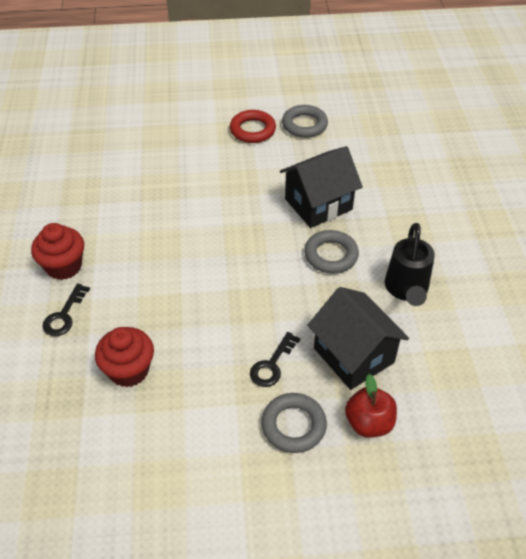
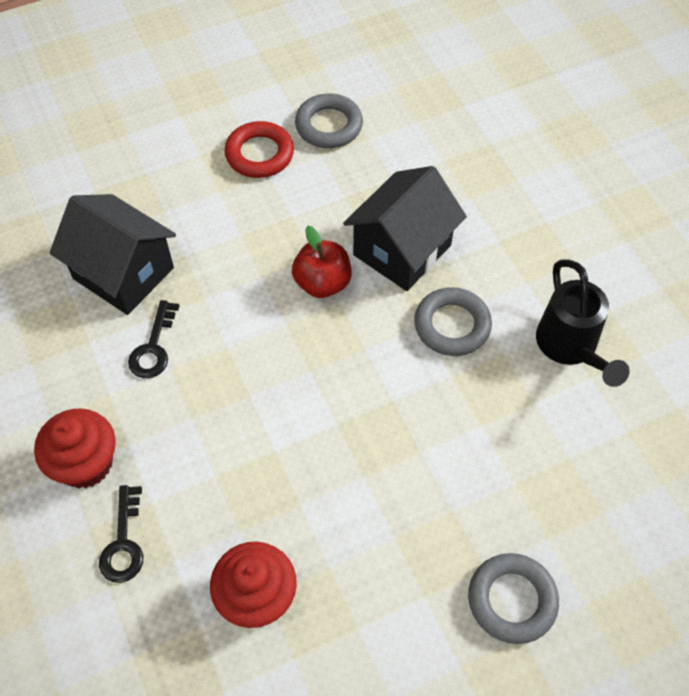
camera: 20 degrees left, 10 degrees up
(272, 364) = (446, 519): black key -> black key (153, 347)
(353, 355) = (544, 469): black house -> black house (123, 273)
(369, 423) = (603, 561): red apple -> red apple (322, 283)

